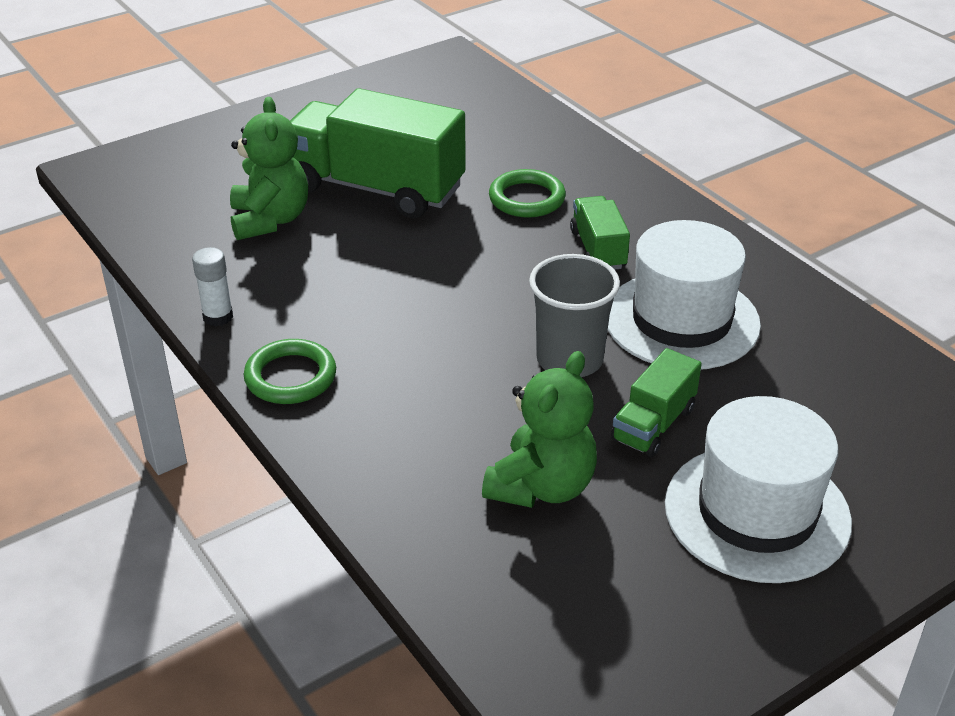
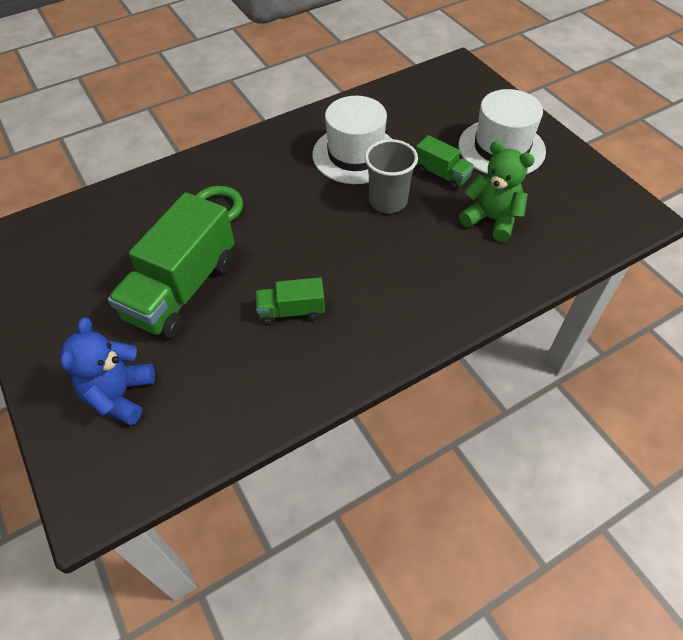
camera: 85 degrees left, 15 degrees up
(218, 317) = (332, 380): white glue stick -> none
(222, 168) = (120, 395): none -> blue teddy bear
(270, 220) = (210, 355): green teddy bear -> none
(290, 377) = (401, 333): green ring -> none
(598, 249) = (282, 180): green truck -> green truck (291, 311)

